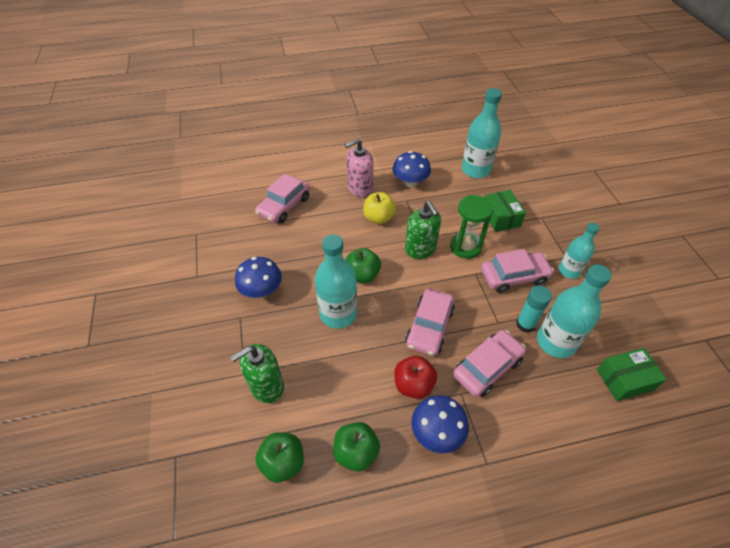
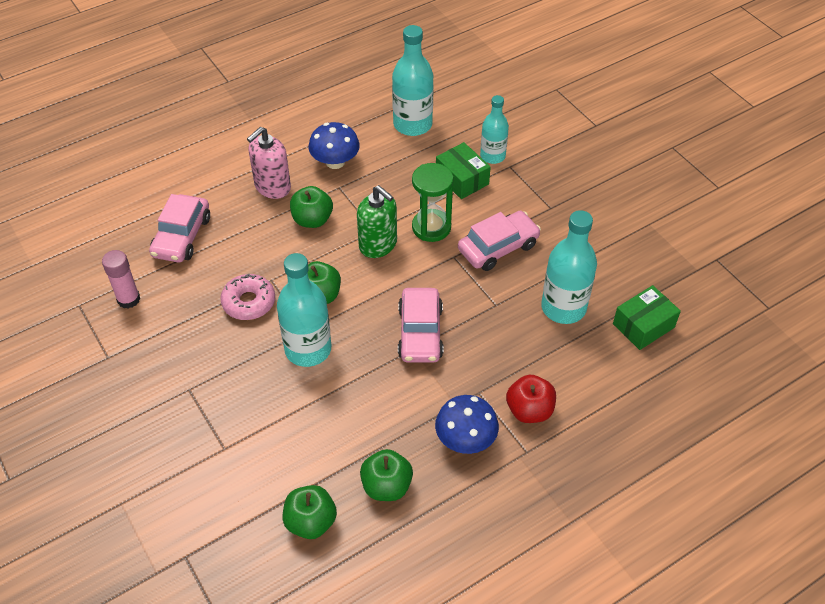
camera: 20 degrees left, 0 degrees up
(229, 239) = (128, 299): none -> pink glue stick
(261, 290) = (201, 349): blue mushroom -> none
(266, 386) = (257, 453): green soap dispenser -> none
(310, 265) = (249, 302): none -> pink donut
(378, 218) = (312, 220): yellow apple -> green apple
(413, 385) = (424, 399): red apple -> red apple (529, 410)
(487, 367) = (498, 357): pink car -> none
(525, 324) = (526, 298): turquoise glue stick -> none
(569, 271) = (558, 223): turquoise bottle -> turquoise bottle (492, 156)

